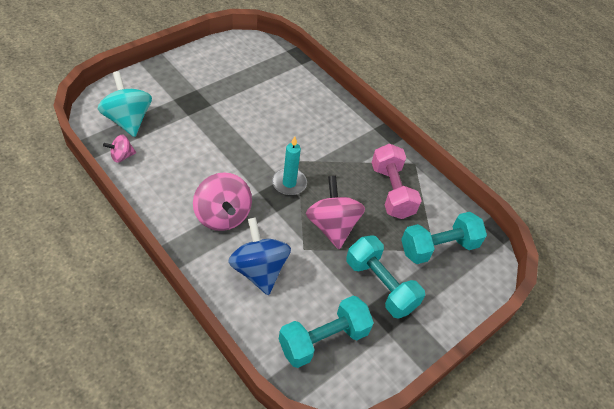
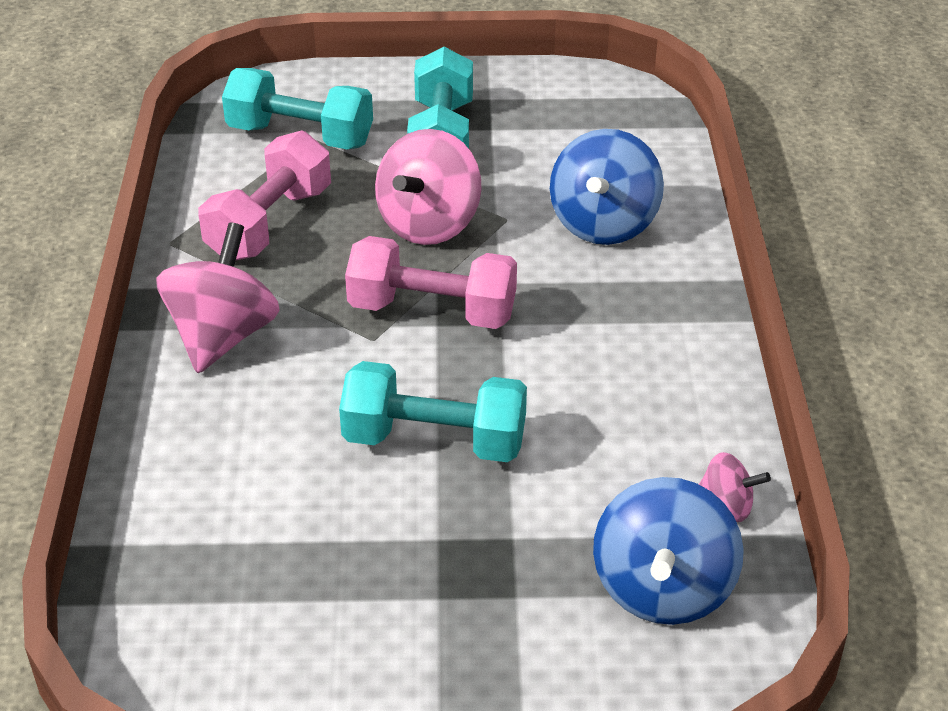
camera: 135 degrees left, 10 degrees down
(128, 120) = (662, 589): turquoise spinning top -> blue spinning top
(222, 216) = (600, 315): pink spinning top -> pink spinning top (222, 336)
(289, 183) = (432, 311): turquoise candle -> pink dumbbell
(323, 340) = (583, 126): turquoise dumbbell -> turquoise dumbbell (434, 441)

